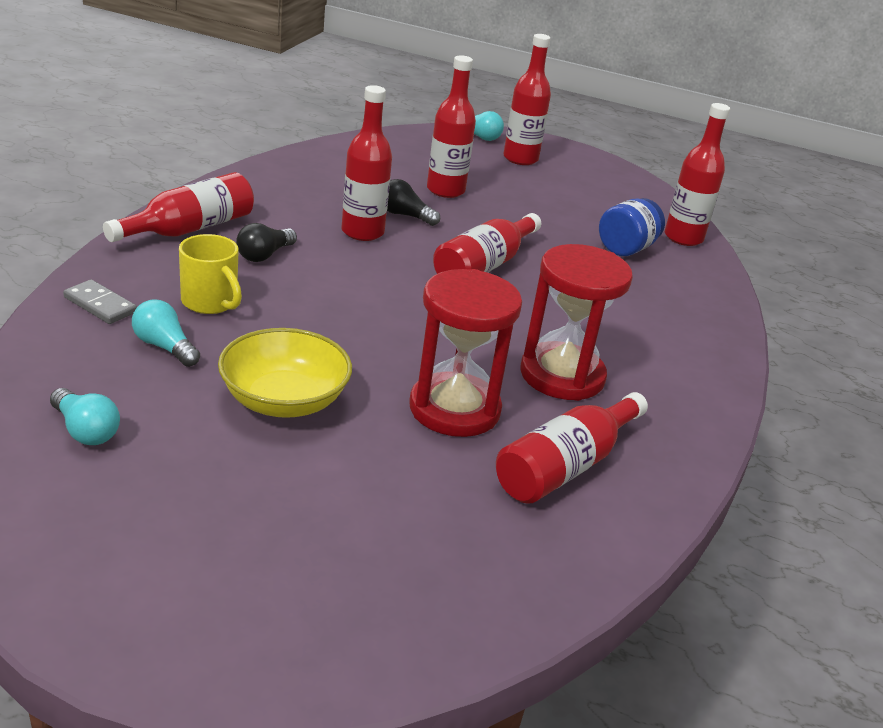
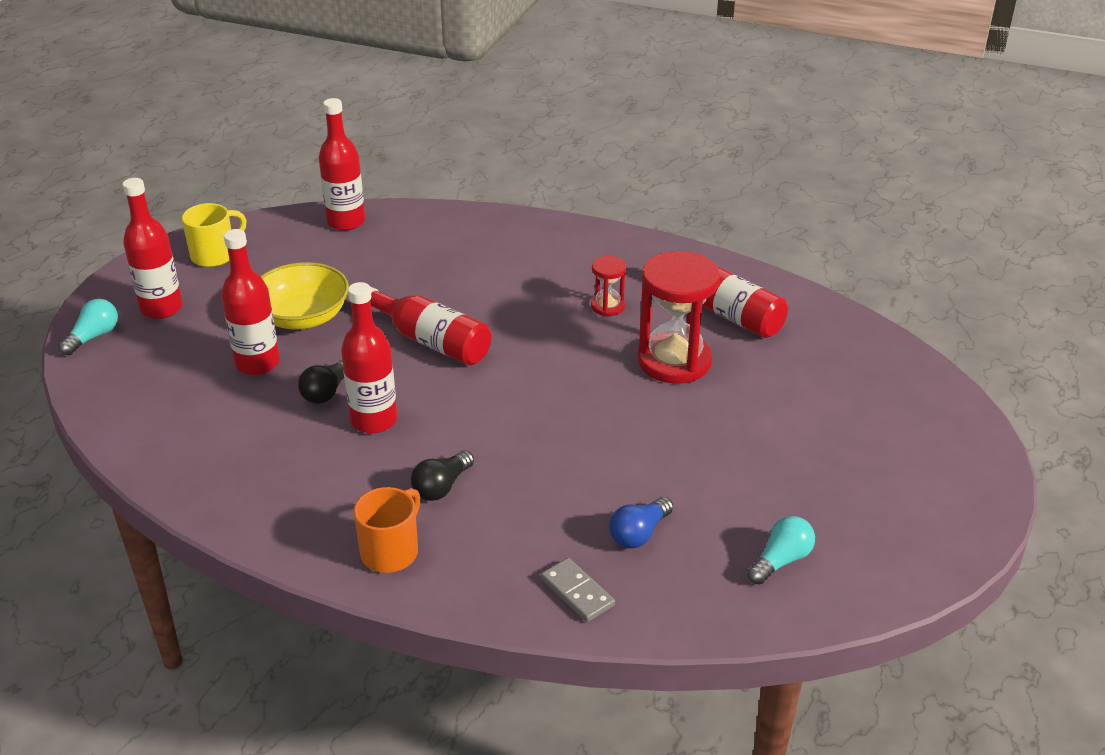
camera: 85 degrees left, 5 degrees up
(100, 305) = (577, 592): grey domino -> grey domino turned 75 degrees counterclockwise
(164, 347) = (639, 533): turquoise light bulb -> blue light bulb
(189, 229) = (391, 551): red bottle -> orange mug
(210, 303) = (550, 514): yellow mug -> yellow mug (215, 255)
(264, 255) = (442, 487): black light bulb -> black light bulb turned 90 degrees clockwise
(284, 400) = (696, 451): yellow bowl -> yellow bowl (303, 317)
(562, 375) = (607, 306): red hourglass -> red hourglass, size x0.49
(626, 248) = (375, 256): blue jar -> none

